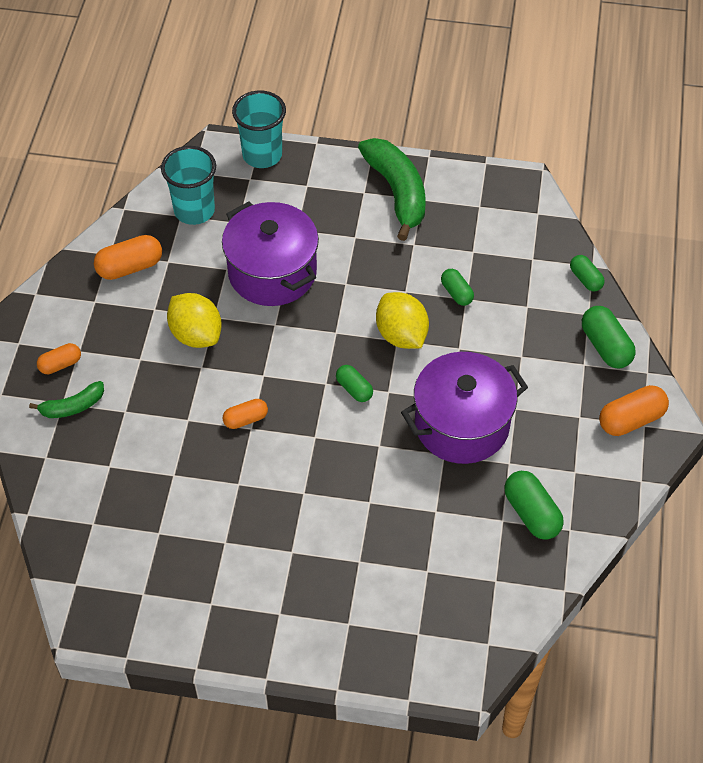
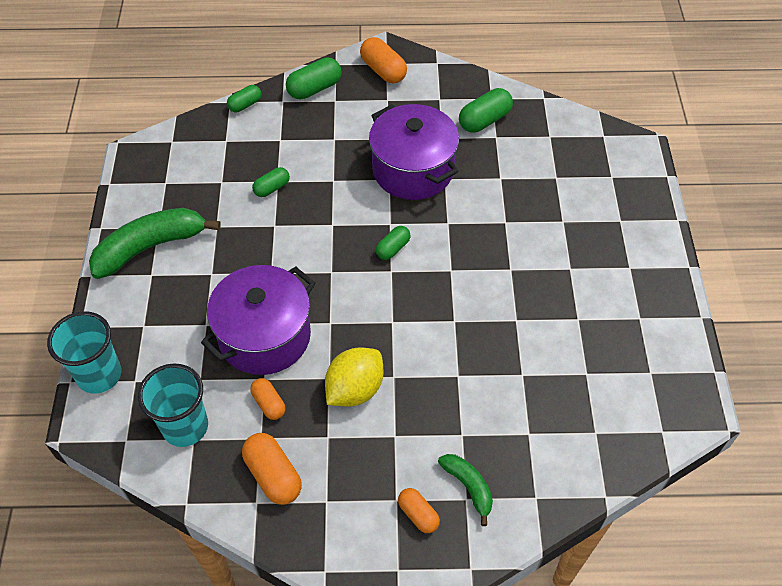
camera: 100 degrees left, 0 degrees up
(245, 419) = (446, 326): orange capsule -> orange capsule (269, 403)
(401, 335) = (326, 222): yellow lemon -> none

